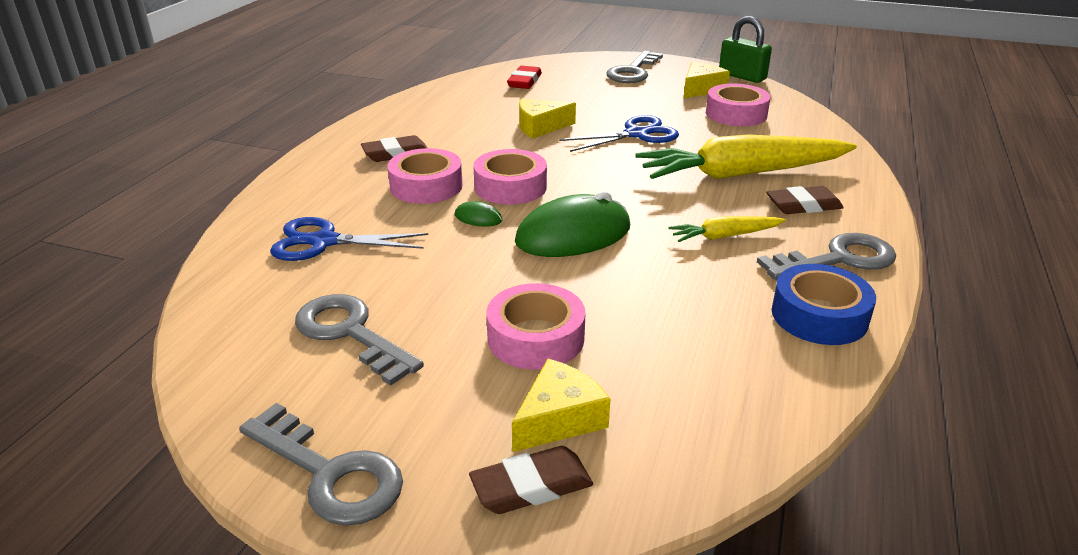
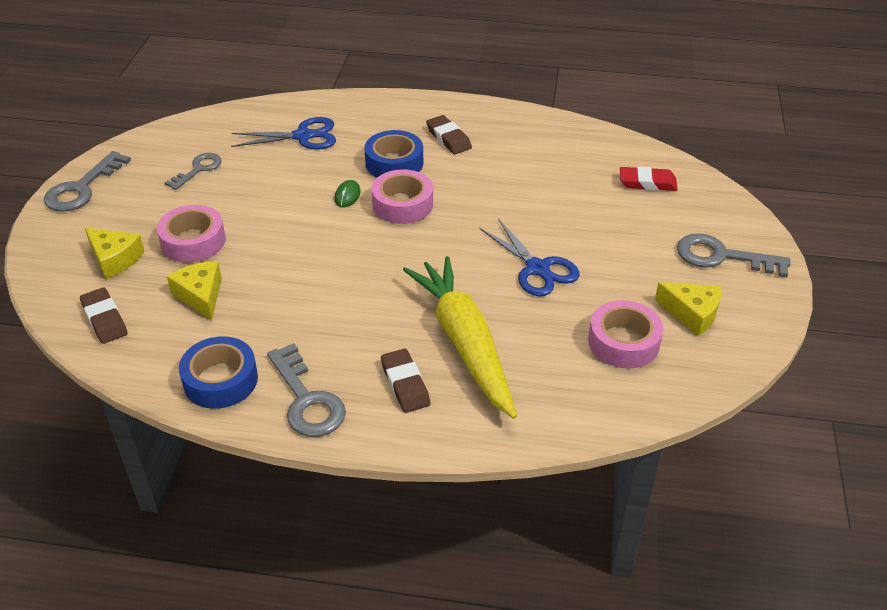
camera: 80 degrees right, 10 degrees up
(323, 242) = (303, 136): blue scissors -> blue scissors turned 90 degrees clockwise
(351, 333) = (198, 169): grey key -> grey key, size x0.66
(426, 186) = (394, 163): pink tape -> blue tape
(531, 486) = (63, 254): brown eraser -> brown eraser (104, 319)
(540, 127) = (531, 206): yellow cheese -> yellow cheese (200, 295)
(573, 235) = (328, 245): green mouse -> none
(724, 236) = (338, 329): yellow carrot -> none
(742, 76) = (757, 350): green padlock -> none

